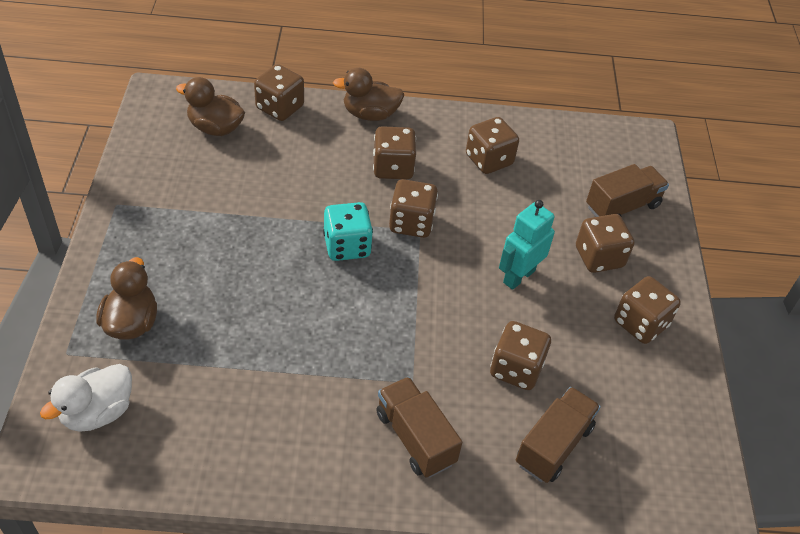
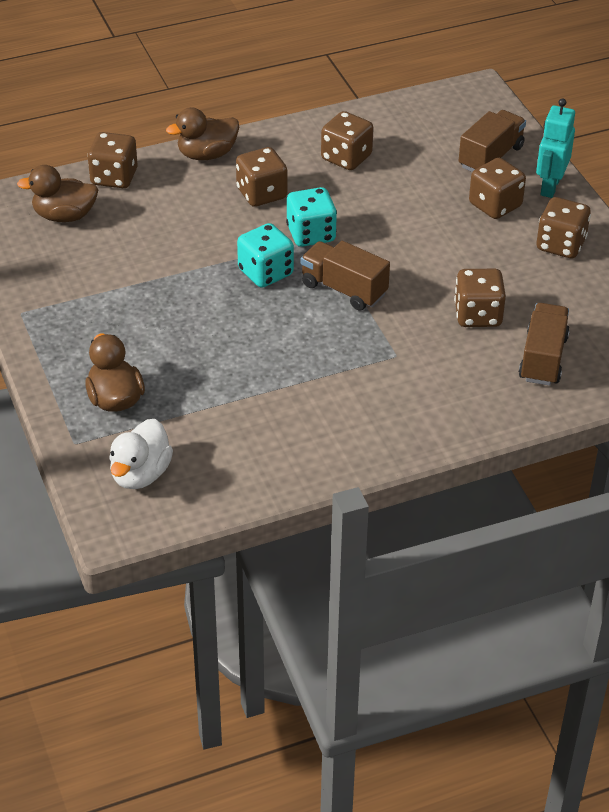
camera: 20 degrees left, 5 degrees down
(411, 223) = (311, 234): brown dice -> turquoise dice
(415, 438) = (426, 394): brown truck -> brown truck (344, 289)
(518, 276) = (435, 244): turquoise robot -> turquoise robot (550, 186)

